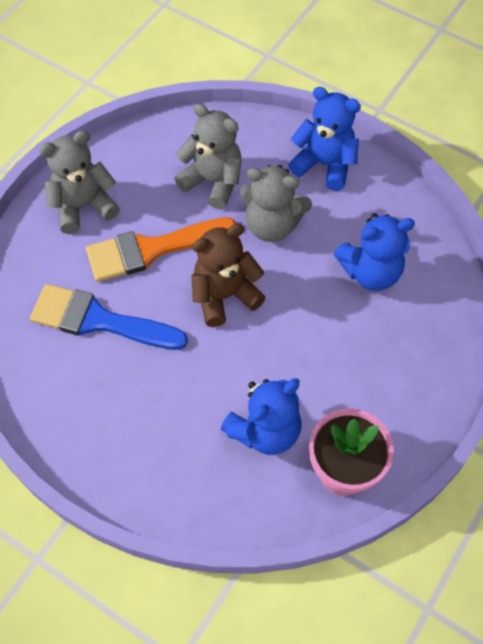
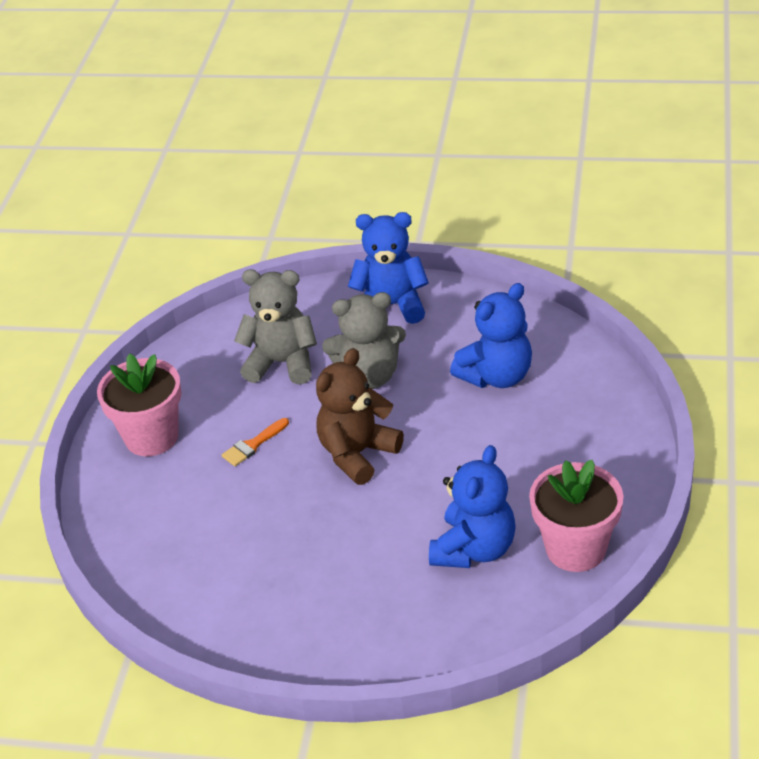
camera: 20 degrees left, 20 degrees down
(83, 206) = (152, 437): grey teddy bear -> pink flower pot
(100, 320) = (235, 528): blue brush -> none
(152, 249) = (253, 444): orange brush -> orange brush, size x0.44

